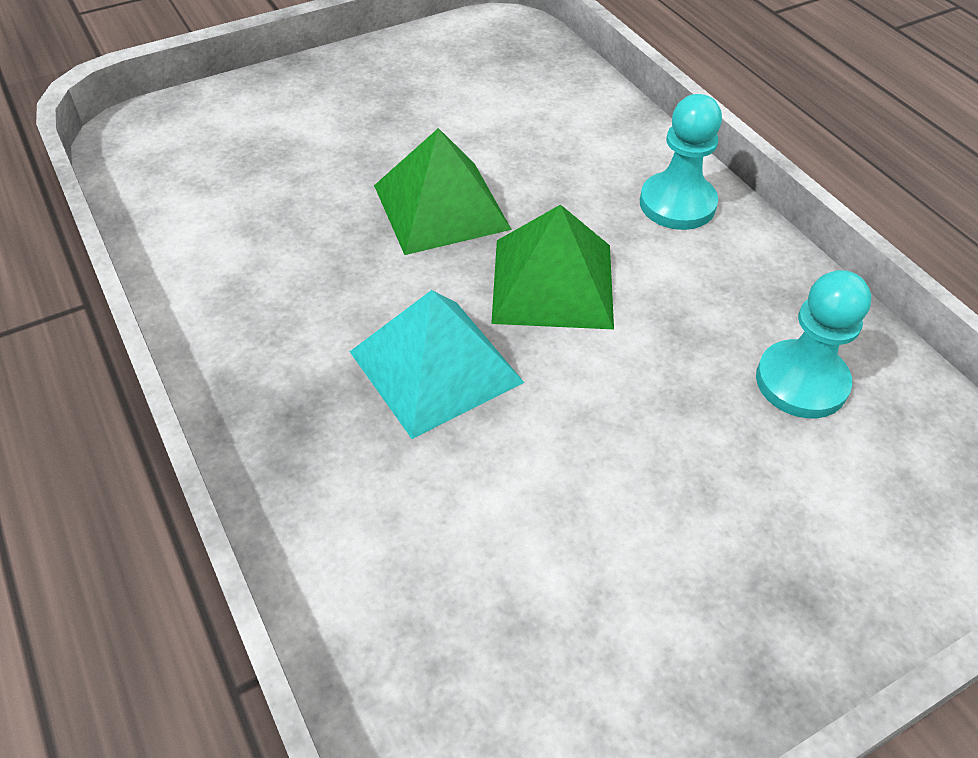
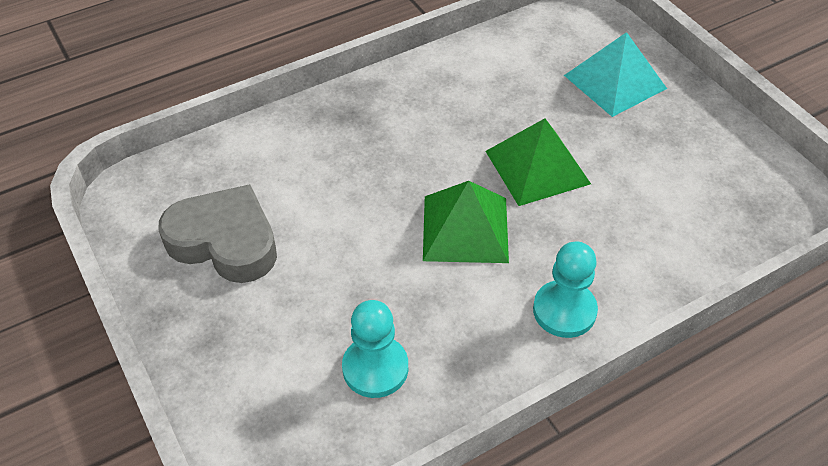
camera: 90 degrees right, 0 degrees up
(436, 366) = (387, 171): turquoise pyramid -> turquoise pyramid (615, 82)
(593, 596) = (225, 241): none -> grey heart

